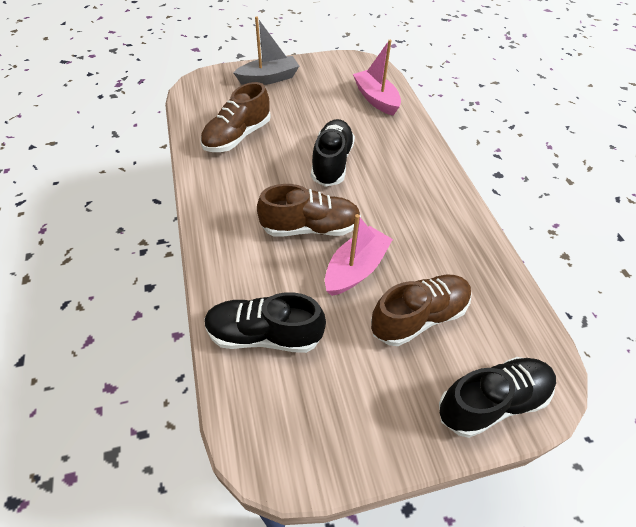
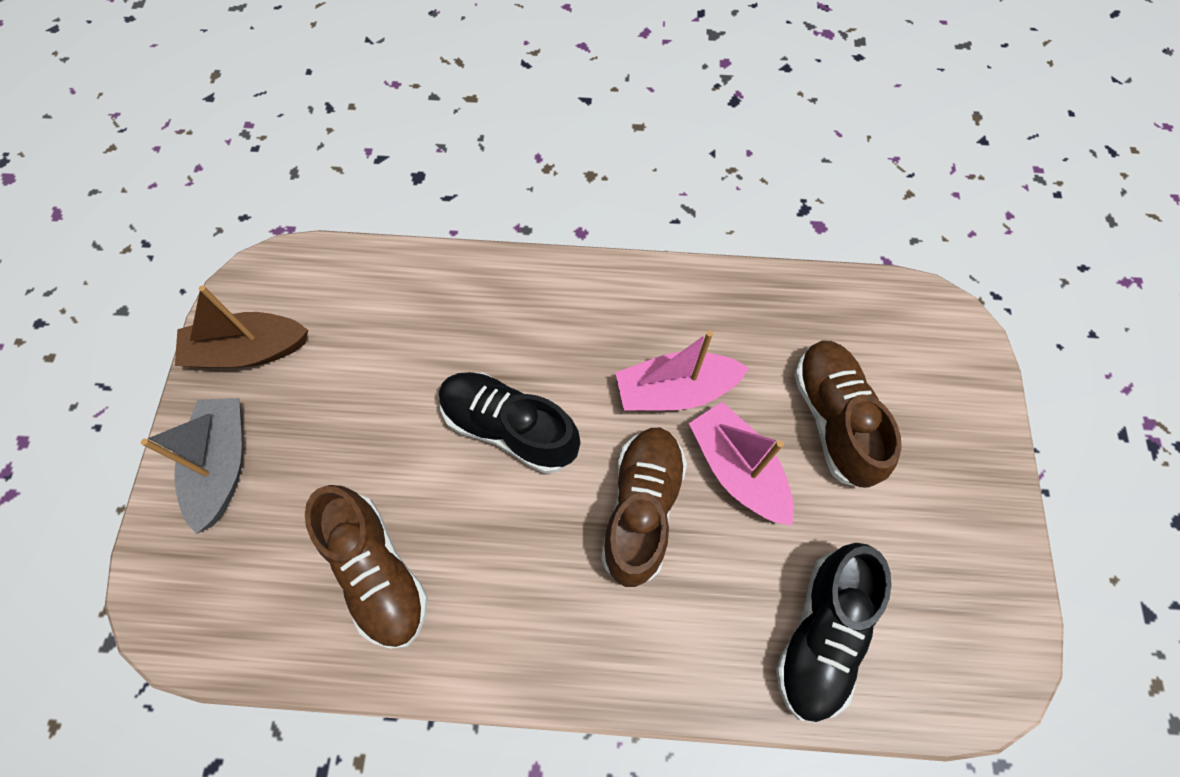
camera: 70 degrees left, 15 degrees up
(326, 70) = (248, 350): none -> brown boat
(376, 99) = (376, 299): pink boat -> pink boat (675, 390)
(492, 402) = (960, 389): black shoe -> none

